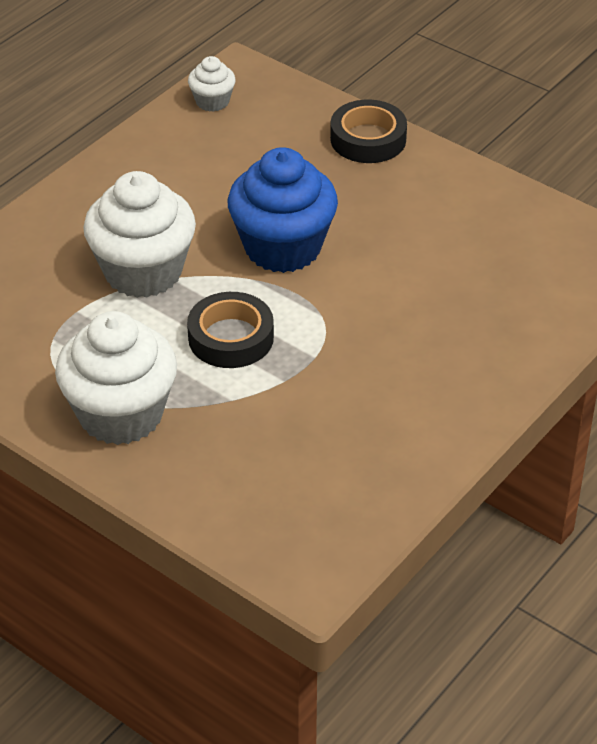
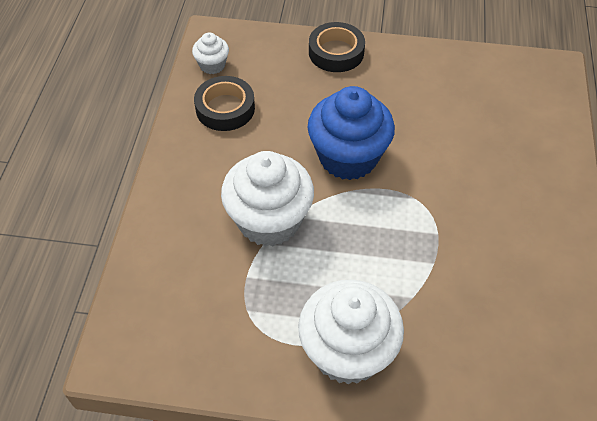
camera: 30 degrees left, 10 degrees up
(231, 338) = (371, 246): black tape -> black tape (225, 108)

